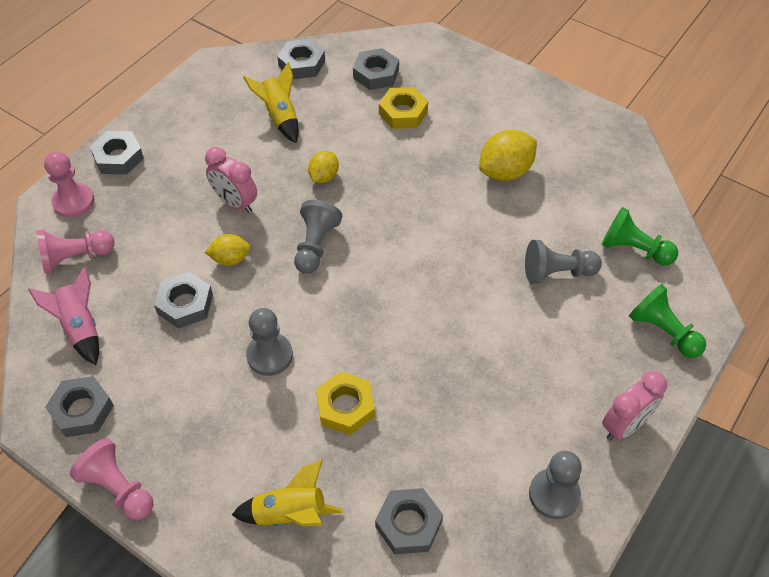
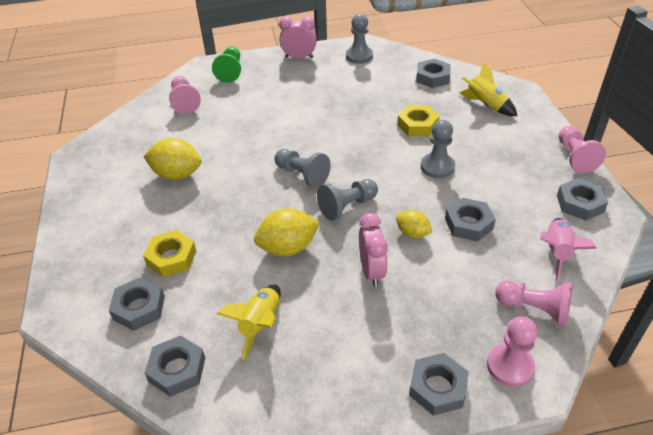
camera: 135 degrees left, 10 degrees down
(324, 176) = (288, 248): yellow lemon -> yellow lemon, size x1.66
(557, 272) = (236, 115): grey pawn -> grey pawn (302, 175)
(634, 249) = (185, 102): green pawn -> pink pawn

